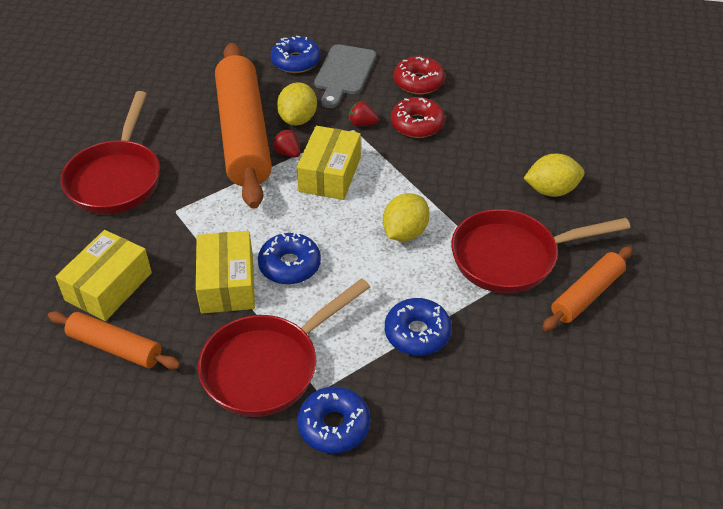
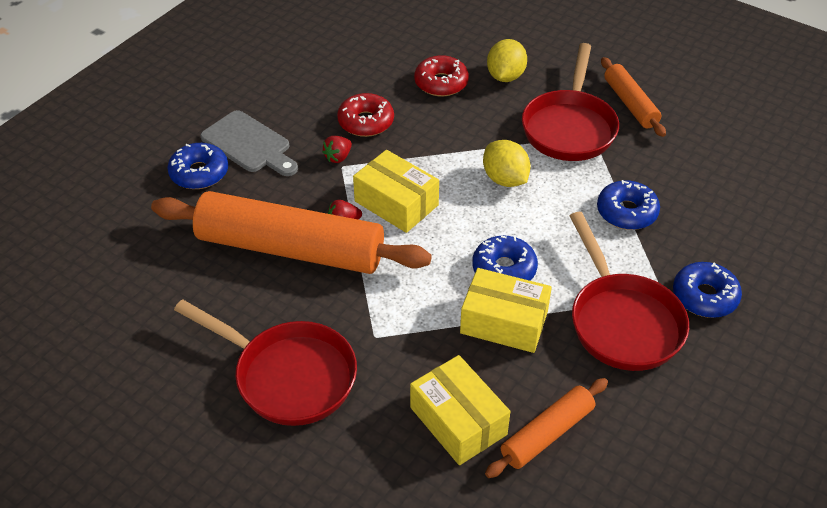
camera: 65 degrees left, 0 degrees up
(298, 119) = (296, 200): yellow lemon -> none
(418, 82) = (305, 100): red donut -> red donut (441, 83)

